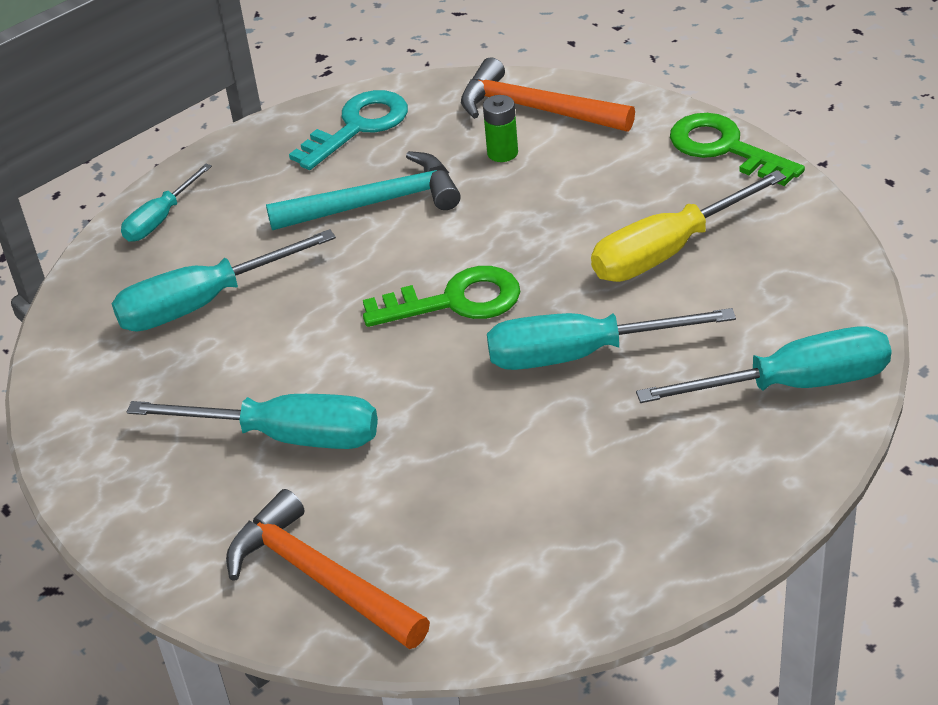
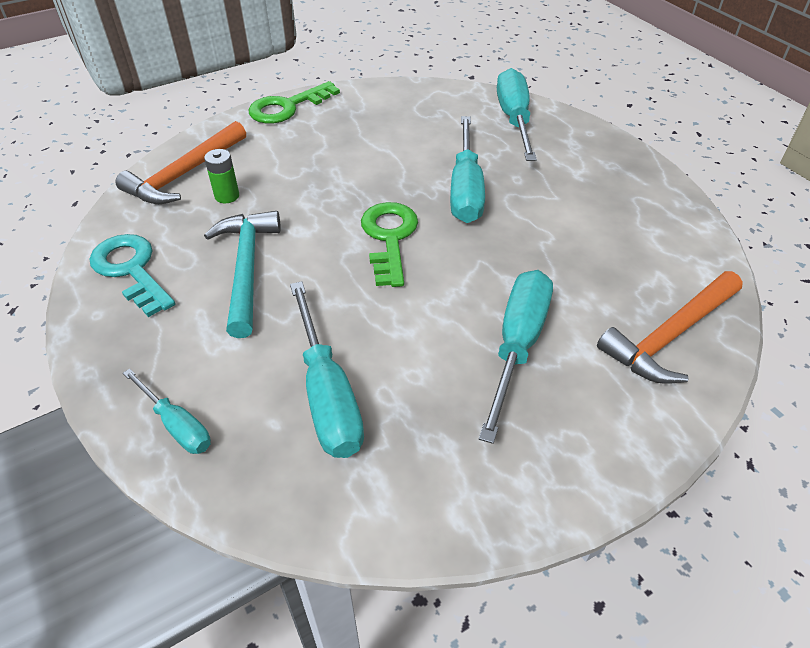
camera: 85 degrees left, 5 degrees up
(668, 251) = (378, 142): yellow screwdriver -> none

